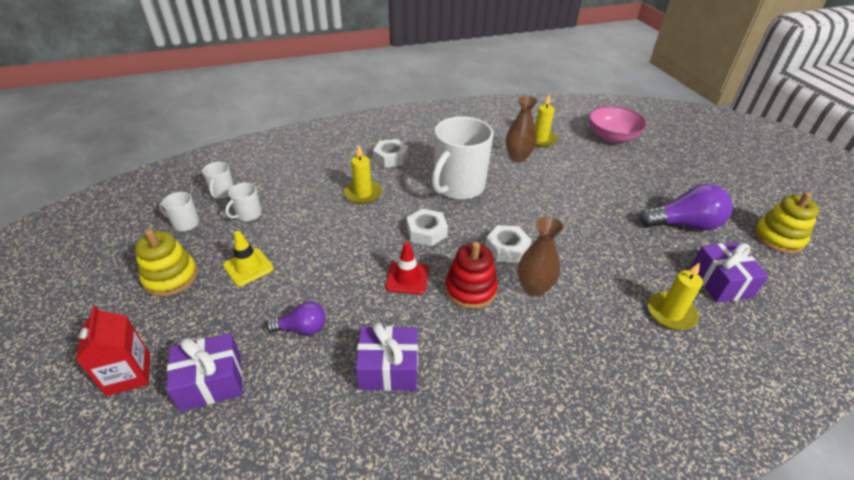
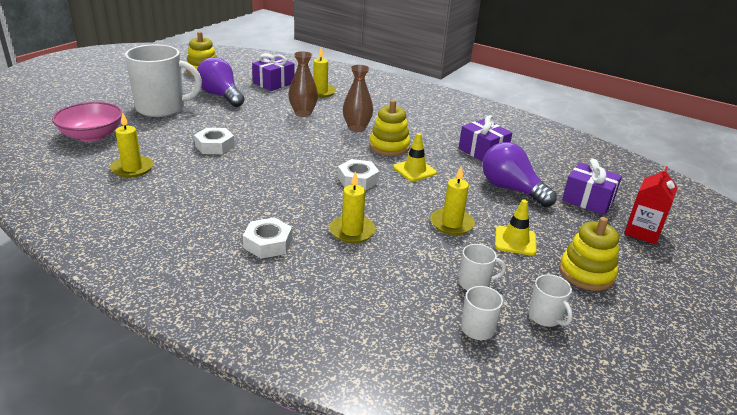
camera: 130 degrees left, 10 degrees down
(302, 328) = (511, 189): purple light bulb -> purple light bulb, size x1.75
(310, 246) = (451, 224): none -> yellow candle
(407, 278) = (414, 170): red traffic cone -> yellow traffic cone
(458, 186) = (276, 186): white mug -> white mug (162, 108)
(470, 289) = (389, 146): red stacking toy -> yellow stacking toy
(507, 248) = (331, 145): white nut -> white nut (215, 146)
(518, 157) = (186, 171): brown vase -> brown vase (303, 113)

